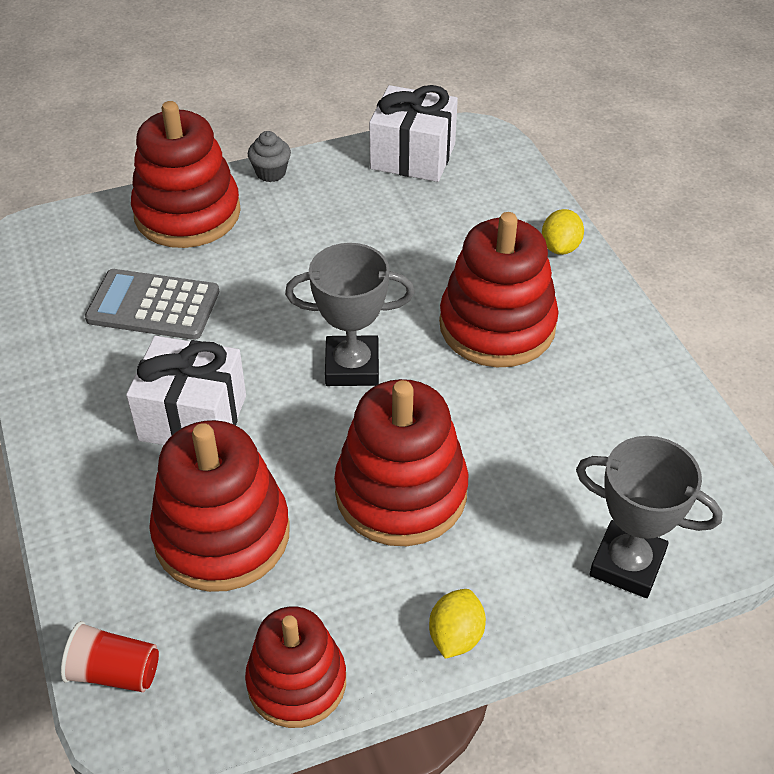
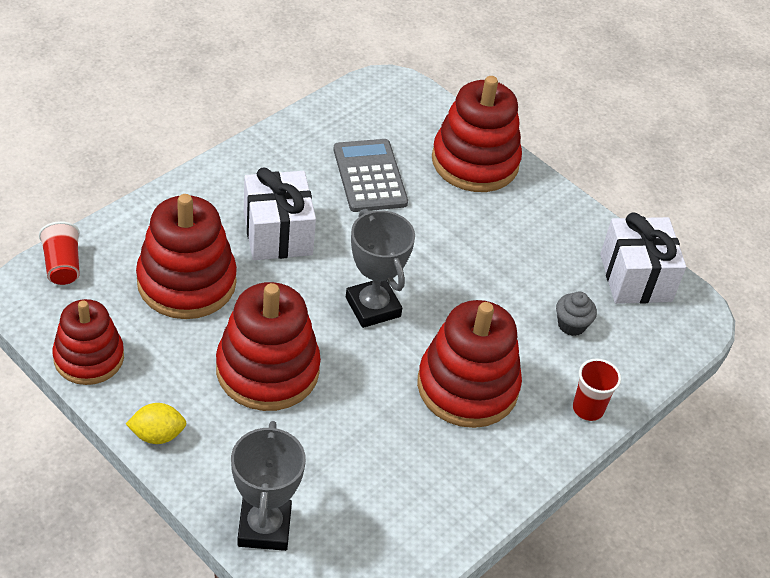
camera: 60 degrees right, 0 degrees up
(271, 173) = (553, 194): grey cupcake -> grey cupcake (571, 325)
(560, 247) = (588, 409): yellow lemon -> red cup

